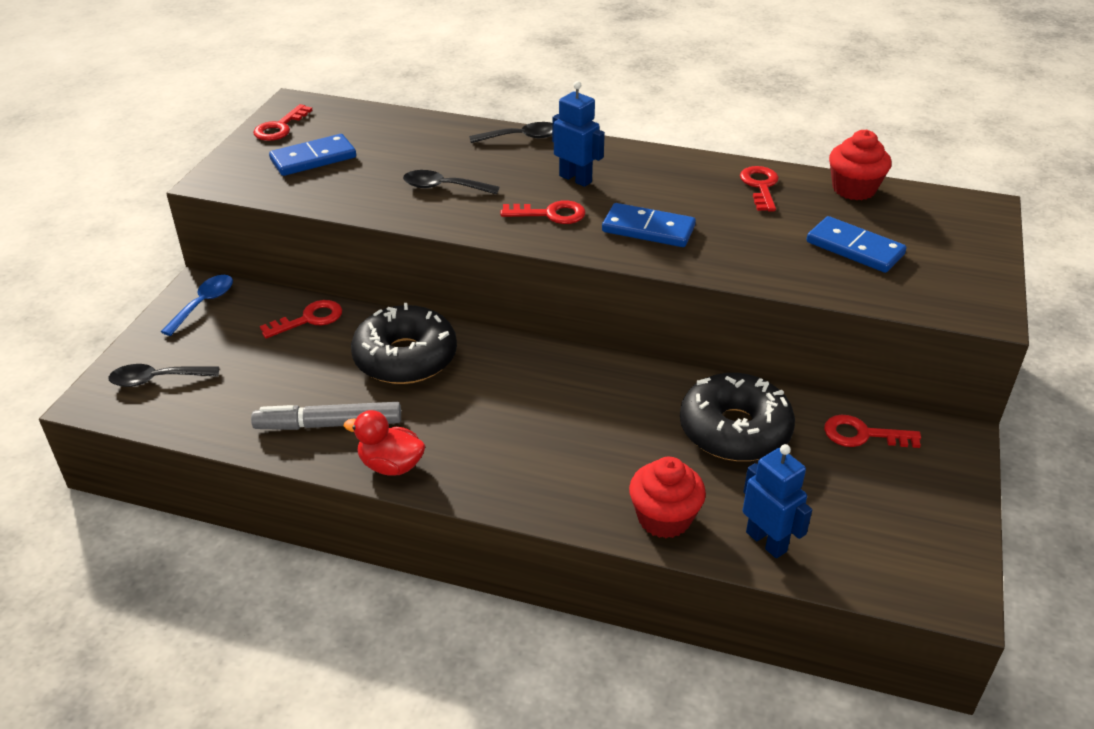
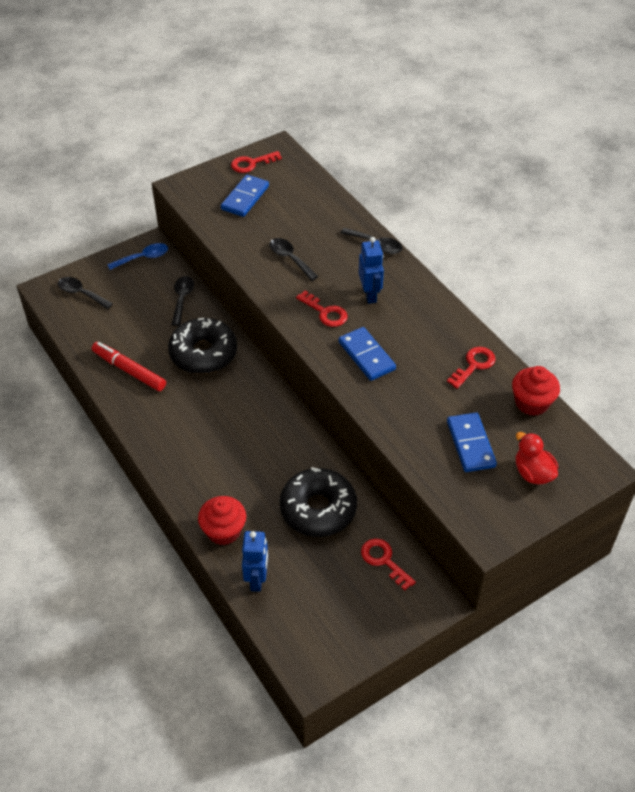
camera: 40 degrees right, 10 degrees up
(309, 319) = (182, 299): red key -> black spoon
(313, 158) = (245, 198): blue domino -> blue domino turned 75 degrees counterclockwise
(329, 424) = (129, 370): grey marker -> red marker
(391, 465) = (133, 413): red duck -> red duck (533, 473)

